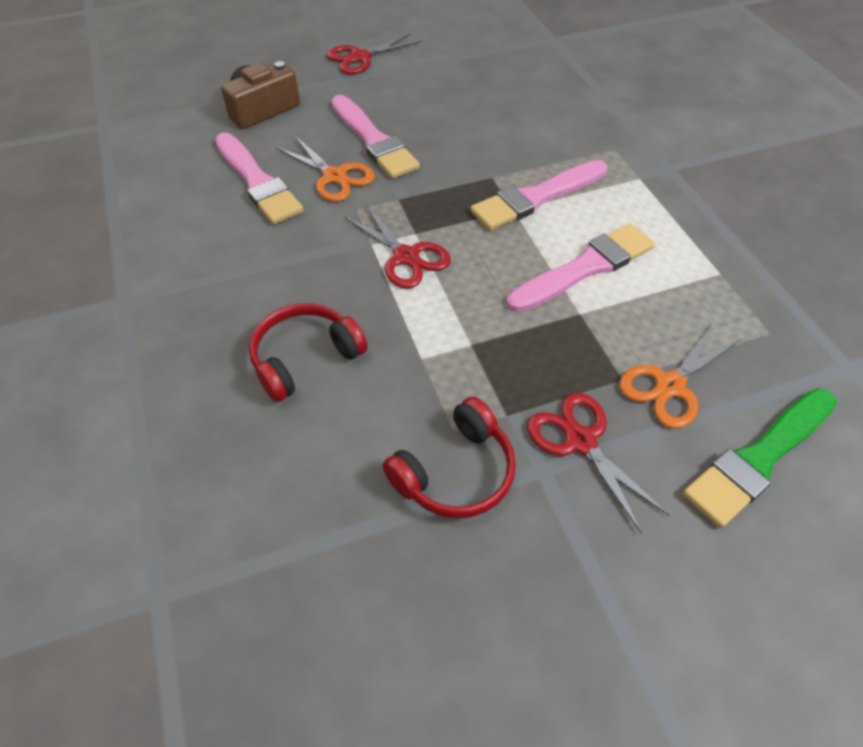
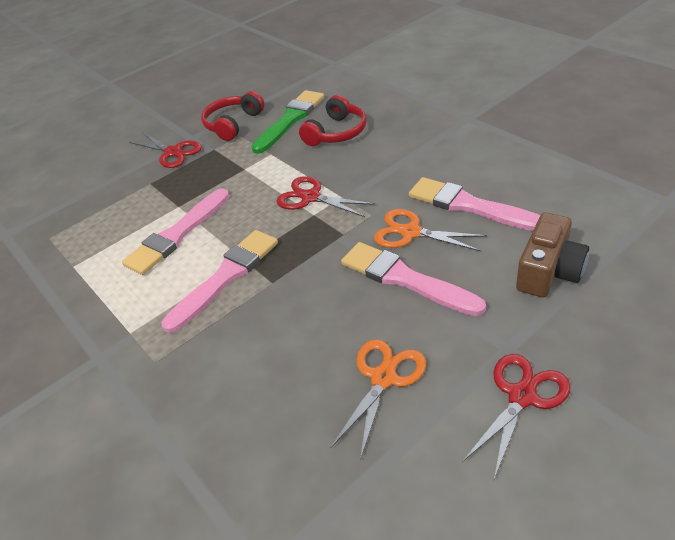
camera: 165 degrees right, 10 degrees down
(670, 386) = (121, 189): orange scissors -> orange scissors (383, 378)
(758, 458) = (78, 176): green brush -> green brush (290, 120)

